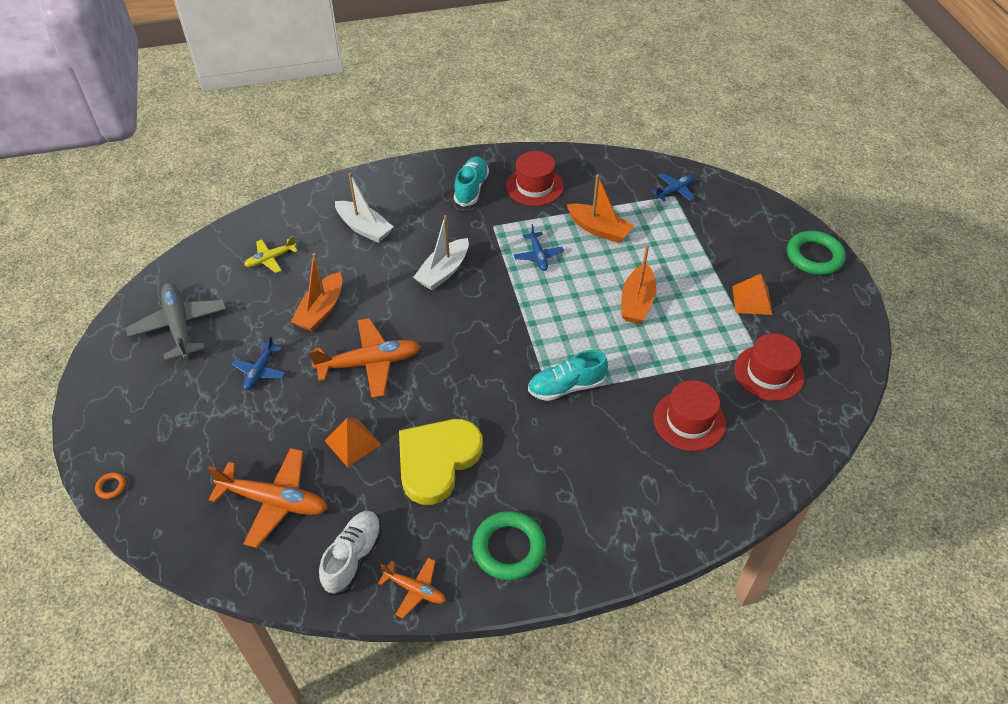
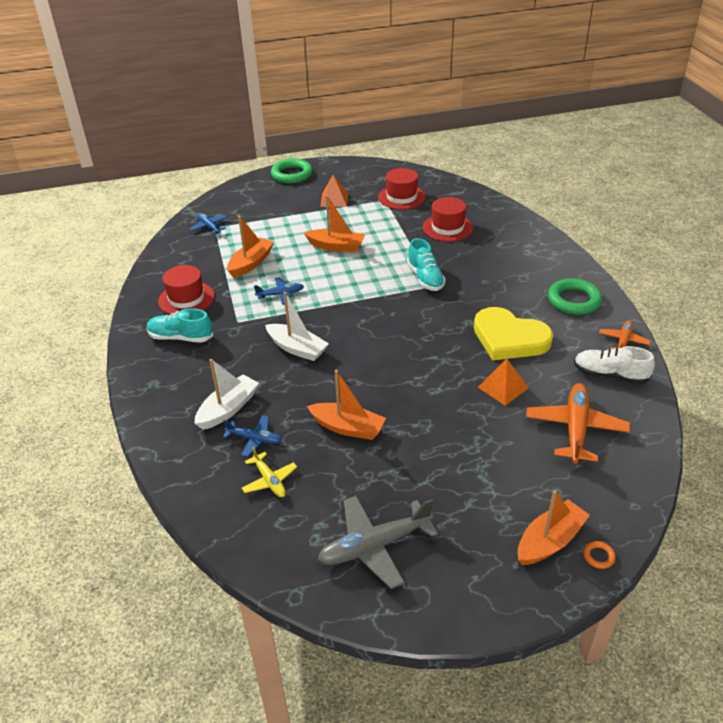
camera: 90 degrees left, 10 degrees down
(141, 451) = (549, 541): none -> orange boat
(260, 371) = (432, 463): blue plane -> blue plane (254, 439)
(370, 363) = (414, 386): orange plane -> none

